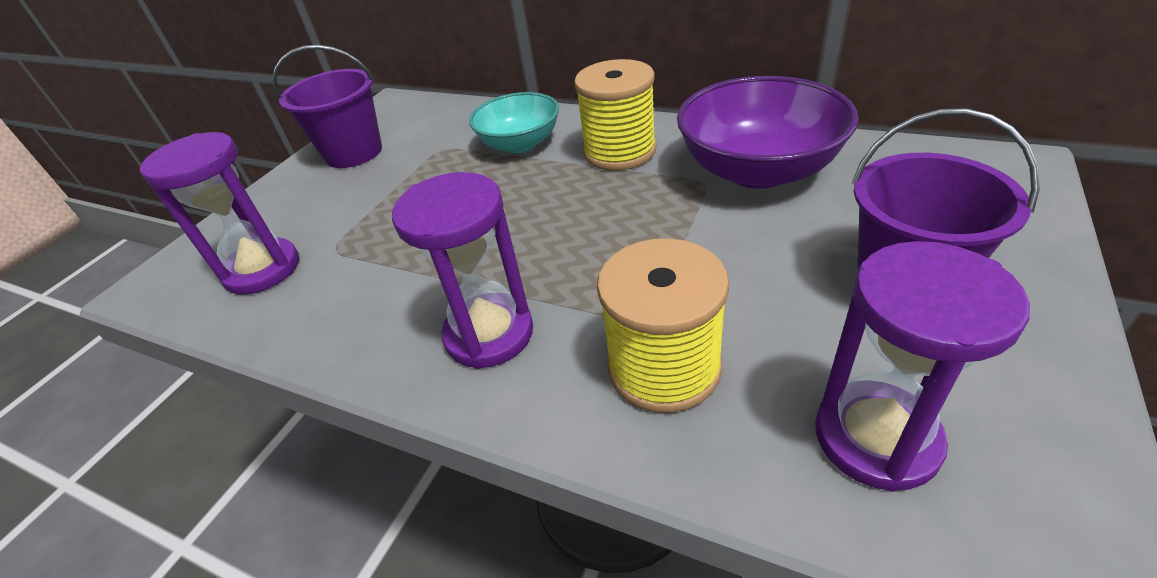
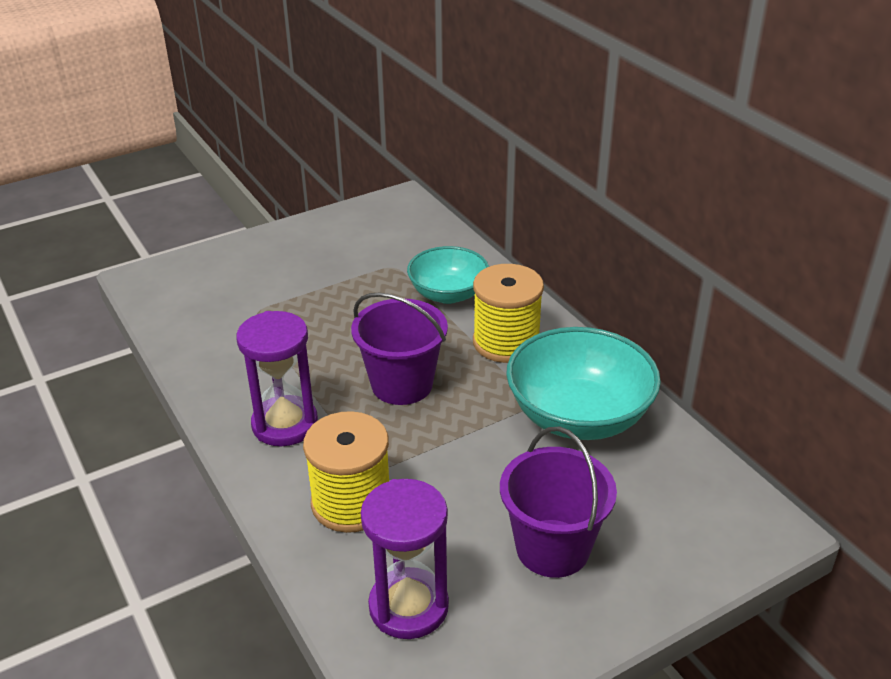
camera: 30 degrees right, 5 degrees down
(262, 270) = (206, 303): purple hourglass -> none
(354, 152) = (334, 236): purple bucket -> purple bucket (402, 384)
(758, 170) = (578, 416): purple bowl -> turquoise bowl

